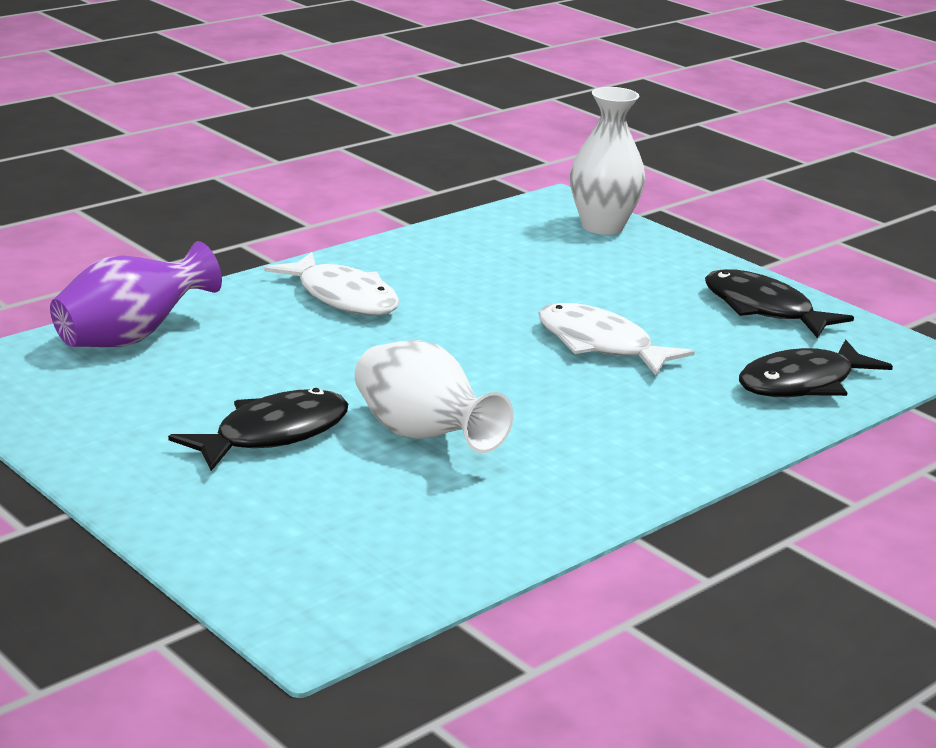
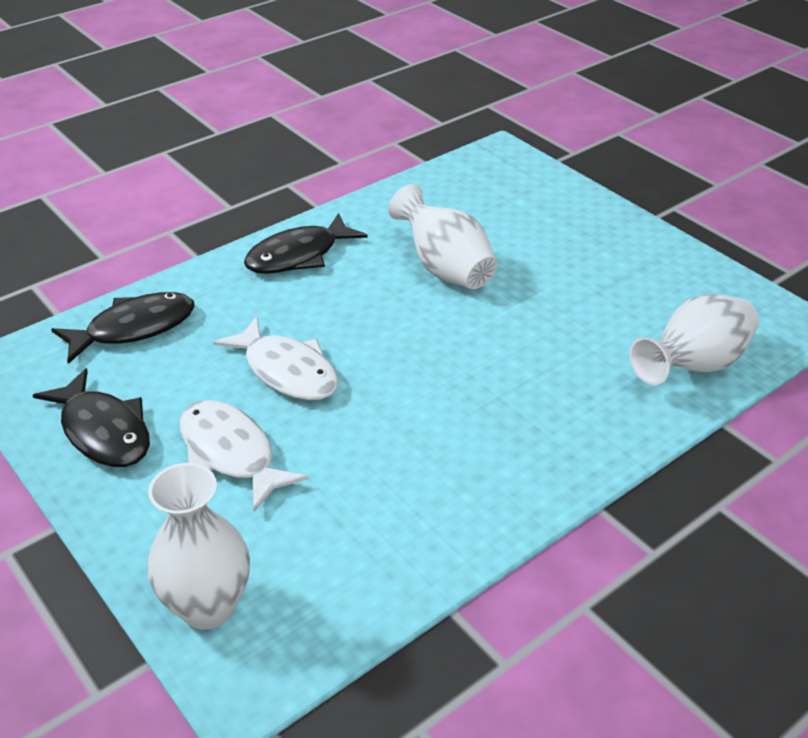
camera: 175 degrees left, 15 degrees up
(131, 338) = (693, 366): purple vase -> white vase
(273, 434) = (548, 268): black fish -> black fish (298, 255)
(343, 297) = (521, 433): white fish -> white fish (231, 453)

